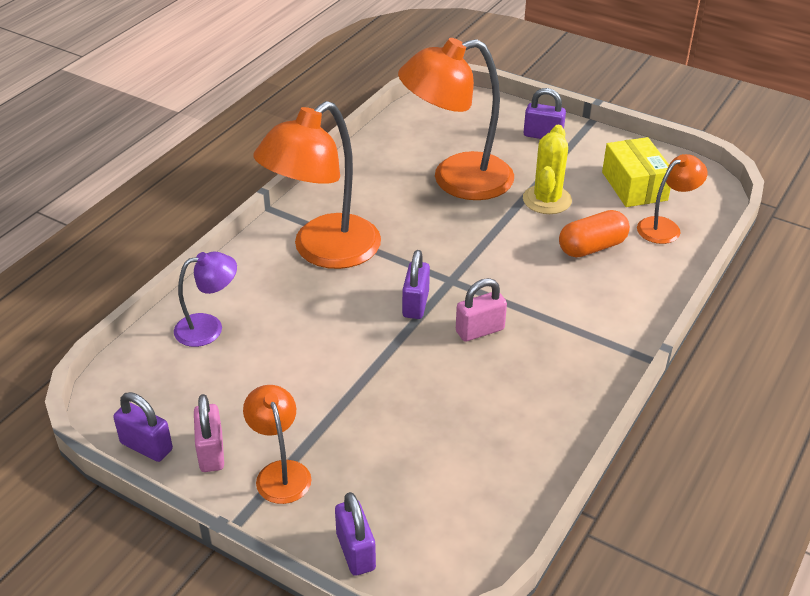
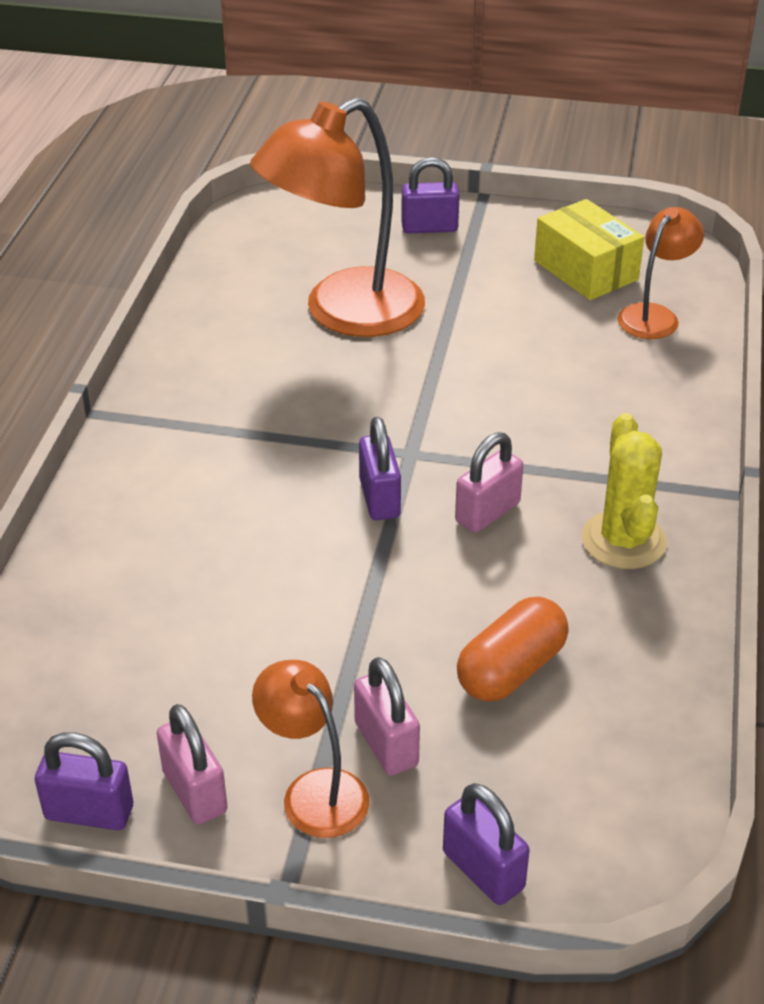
camera: 20 degrees left, 0 degrees up
(209, 327) = (92, 609): purple lamp -> none
(324, 251) = (207, 456): orange lamp -> none
(338, 457) = (386, 744): none -> pink padlock
(547, 200) = (481, 313): yellow cactus -> yellow cactus (623, 540)
(592, 247) = (575, 363): orange capsule -> orange capsule (511, 670)

